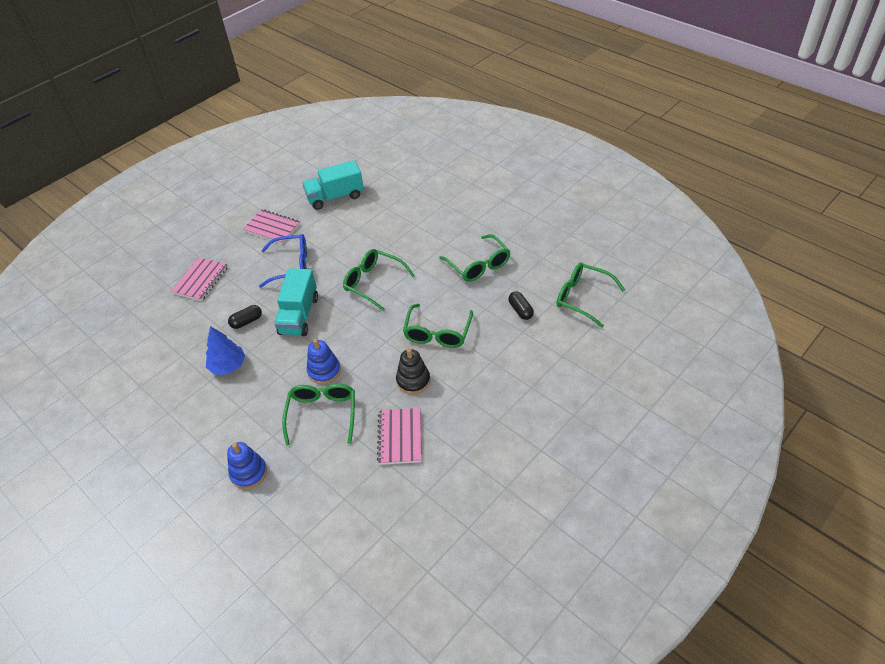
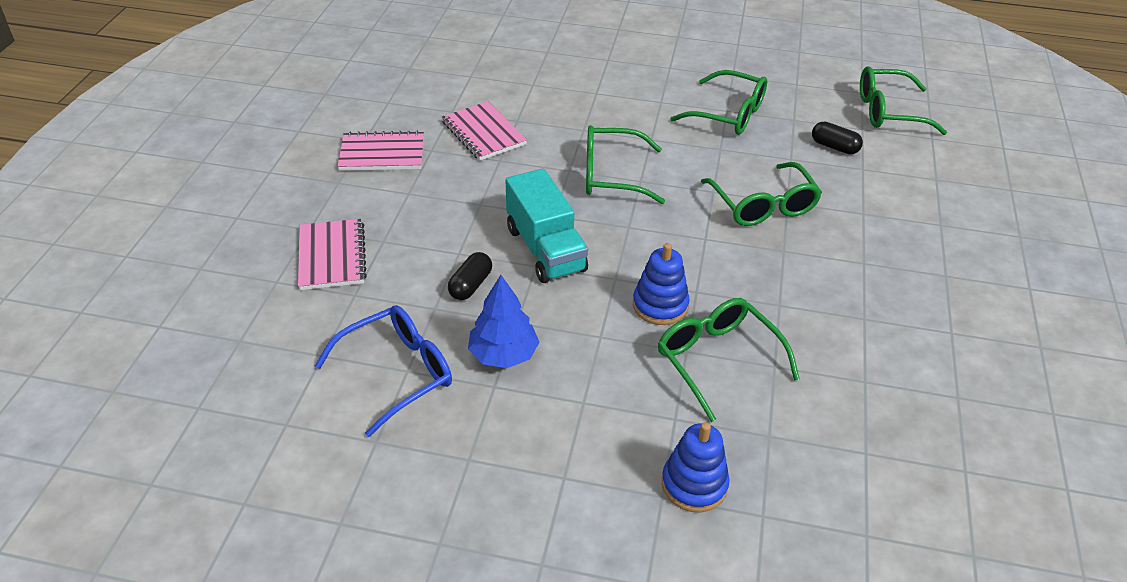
camera: 35 degrees left, 5 degrees down
(292, 265) = (465, 191): blue glasses -> blue glasses (398, 373)
(335, 197) = (442, 90): turquoise truck -> none
(400, 437) = (852, 344): pink notebook -> pink notebook (483, 133)
(413, 381) = (794, 271): black stacking toy -> none

